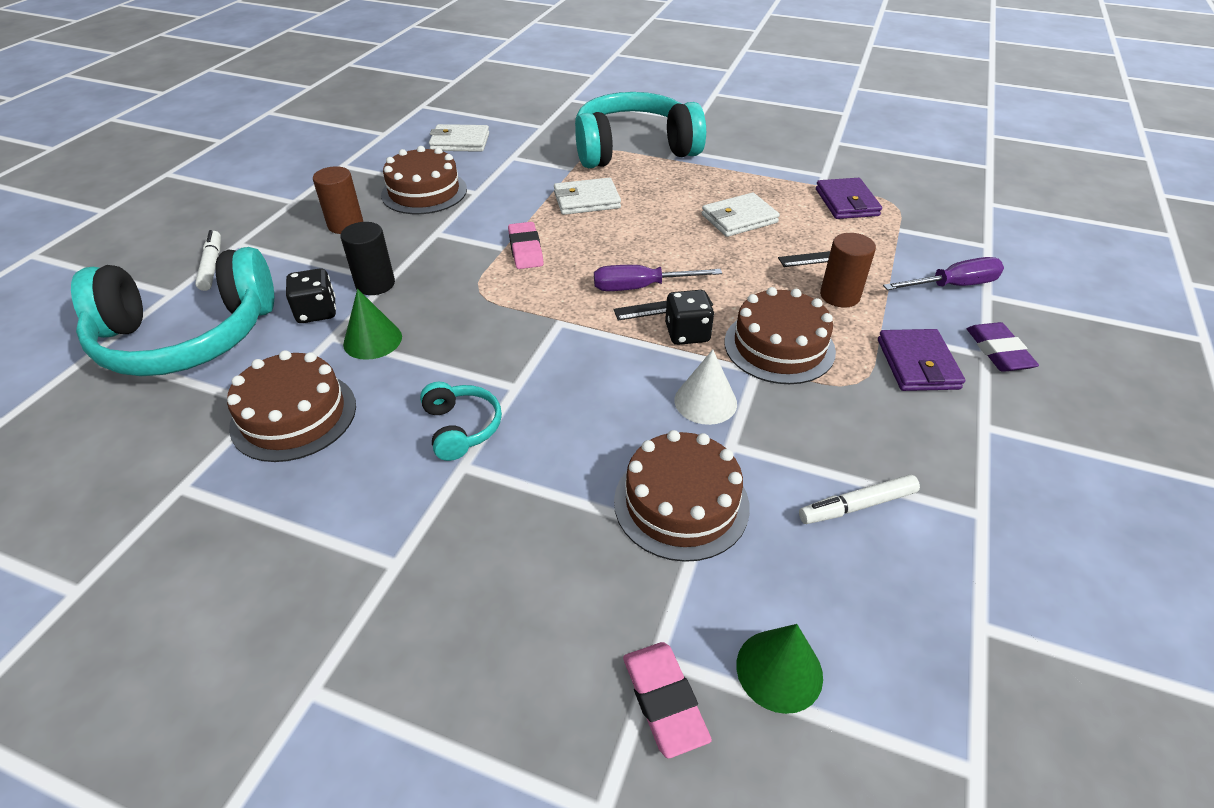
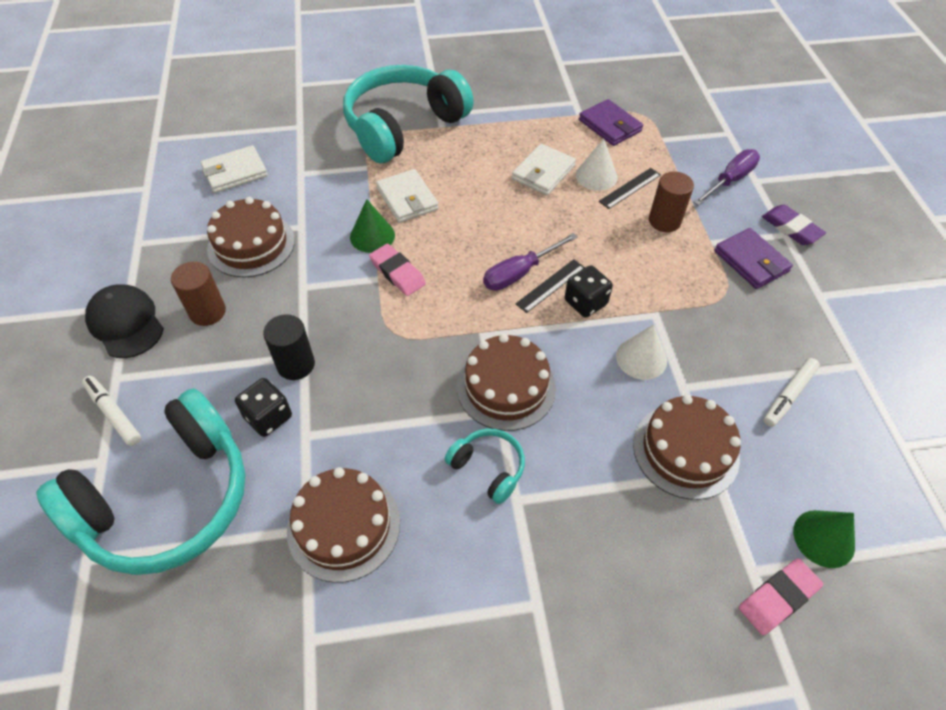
camera: 30 degrees left, 10 degrees up
(281, 212) = (126, 323): none -> black cap
(372, 340) = (345, 422): green cone -> green cone (372, 236)
(586, 200) = (407, 199): white wallet -> white wallet turned 75 degrees counterclockwise
(664, 700) = (778, 597): pink eraser -> pink eraser turned 75 degrees counterclockwise
(779, 346) = (655, 286): brown cake -> brown cake (506, 387)
(794, 237) = (596, 176): none -> white cone

